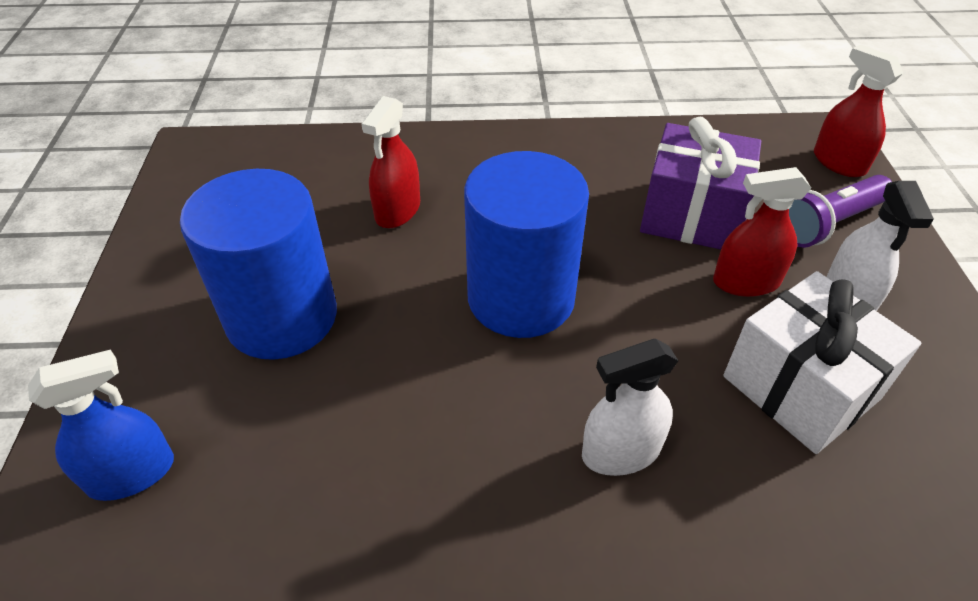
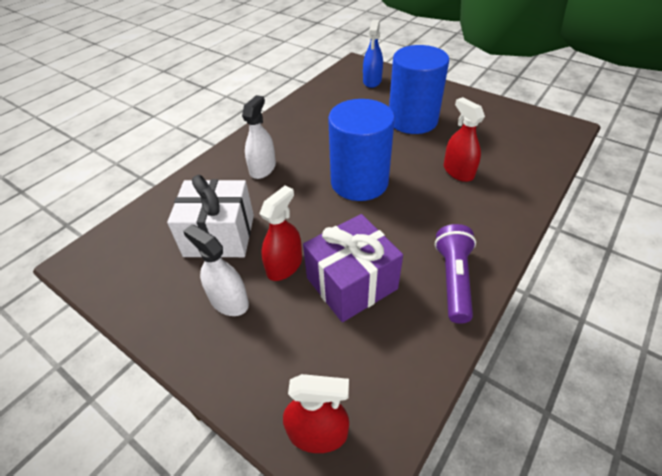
camera: 130 degrees right, 0 degrees up
(828, 224) = (276, 350): purple flashlight -> purple flashlight (453, 279)

